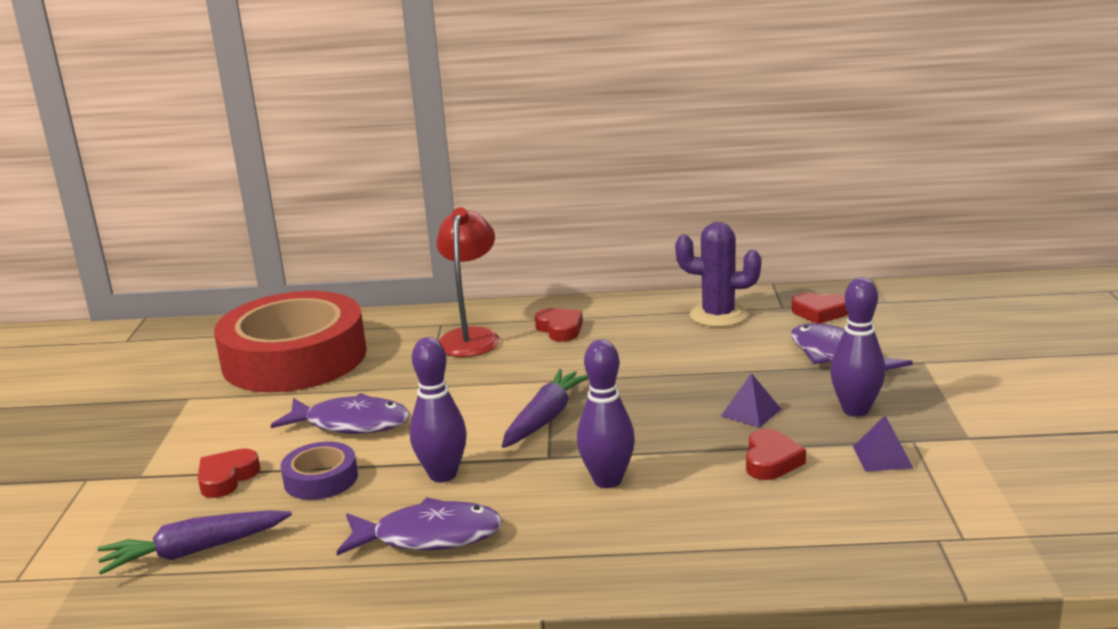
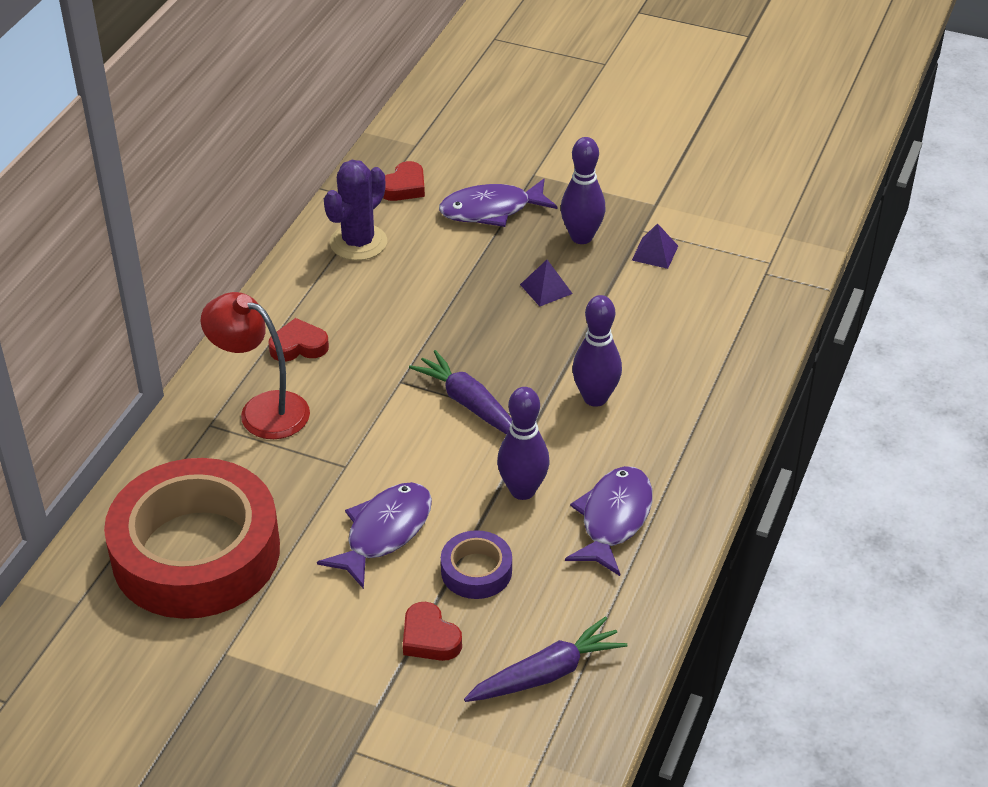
camera: 70 degrees left, 20 degrees up
(194, 551) = (547, 673): purple carrot -> purple carrot turned 120 degrees counterclockwise
(771, 461) = (624, 306): red heart -> none

